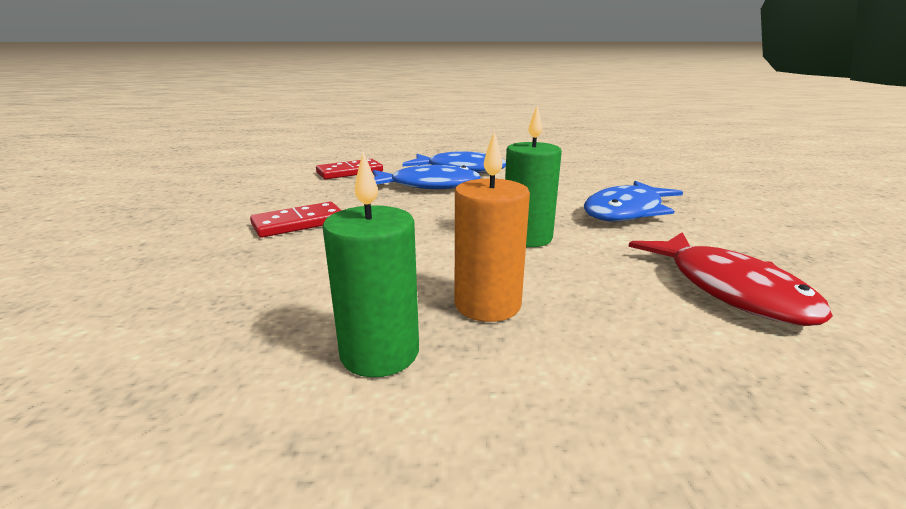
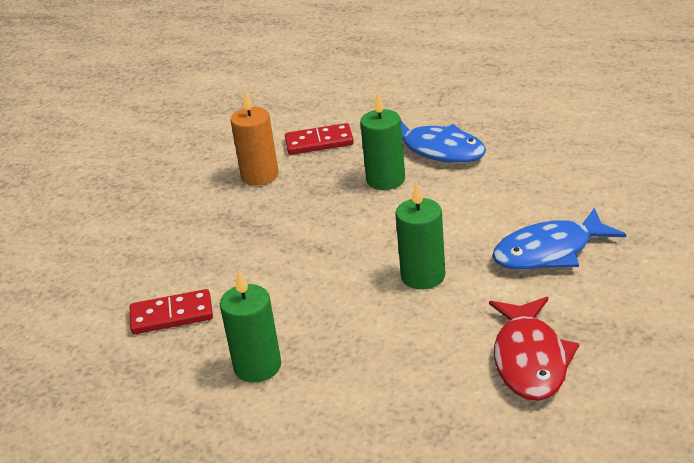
camera: 25 degrees right, 10 degrees up
(299, 223) = (246, 228): red domino -> red domino (172, 315)
(428, 186) = (385, 180): blue fish -> green candle
(487, 304) = (342, 342): orange candle -> orange candle (260, 176)

